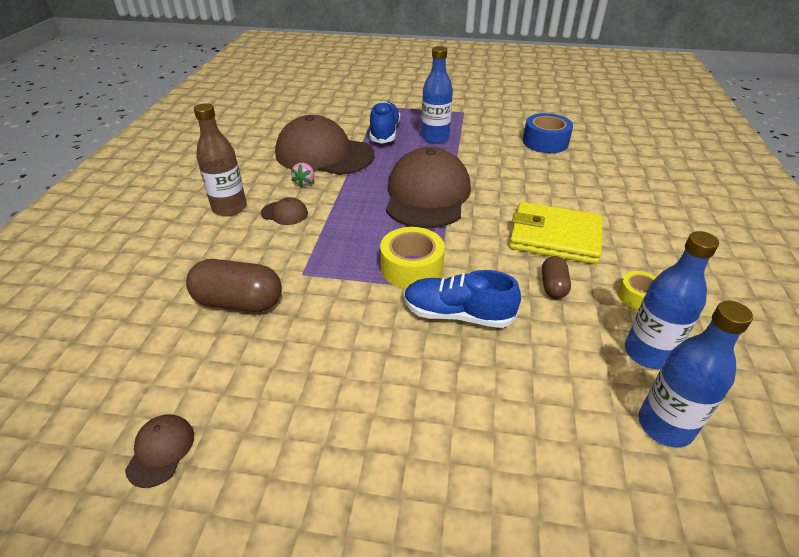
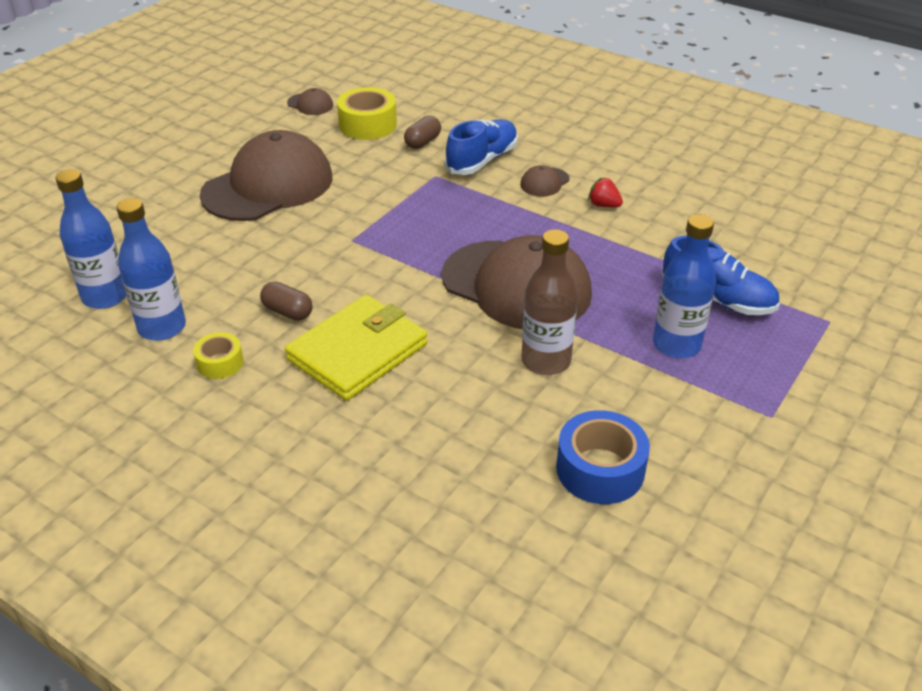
camera: 115 degrees right, 0 degrees up
(229, 208) = (577, 153): brown bottle -> brown bottle (546, 361)
(239, 302) = (423, 142): brown capsule -> brown capsule, size x0.56
(305, 182) = (603, 205): pink strawberry -> red strawberry
(324, 154) = (671, 232): brown cap -> brown cap (268, 186)
(412, 268) = (392, 235): yellow tape -> yellow tape (368, 125)
(457, 314) = (308, 240): blue shoe -> blue shoe (482, 160)

